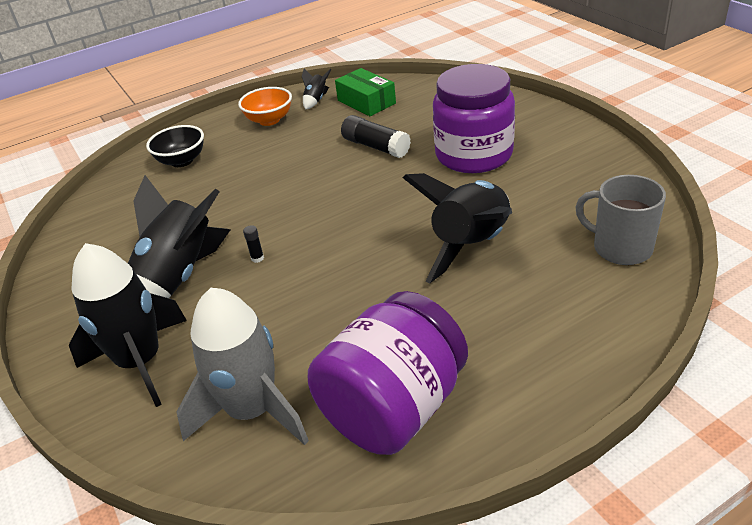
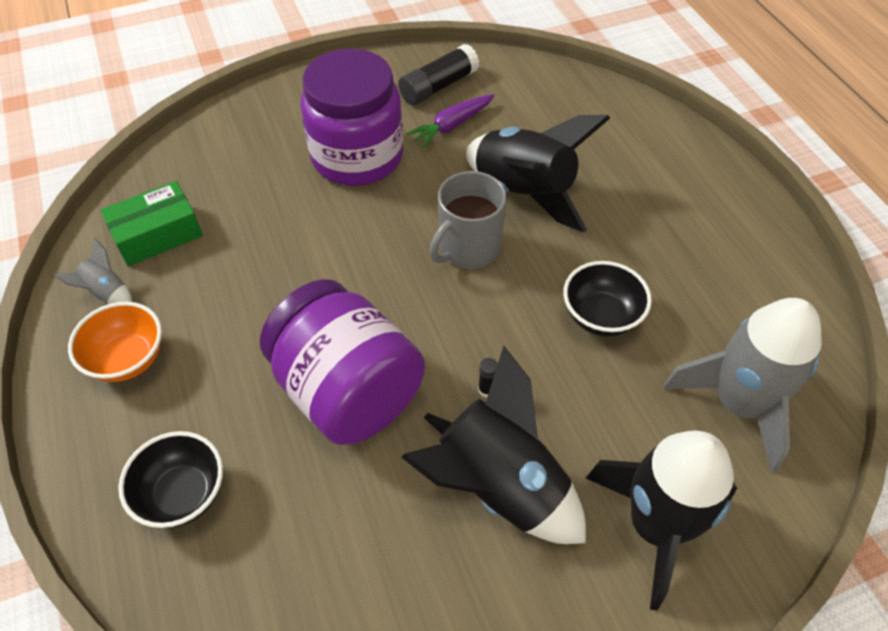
camera: 85 degrees left, 15 degrees up
(316, 100) = (106, 292): black rocket -> grey rocket
(337, 310) = (601, 316): none -> black bowl
(376, 147) = (287, 240): black glue stick -> black glue stick (438, 86)
(394, 408) = (740, 288): purple jar -> purple jar (348, 391)
(537, 191) = (452, 126): none -> purple carrot
(620, 248) = (559, 98): grey mug -> grey mug (468, 248)

